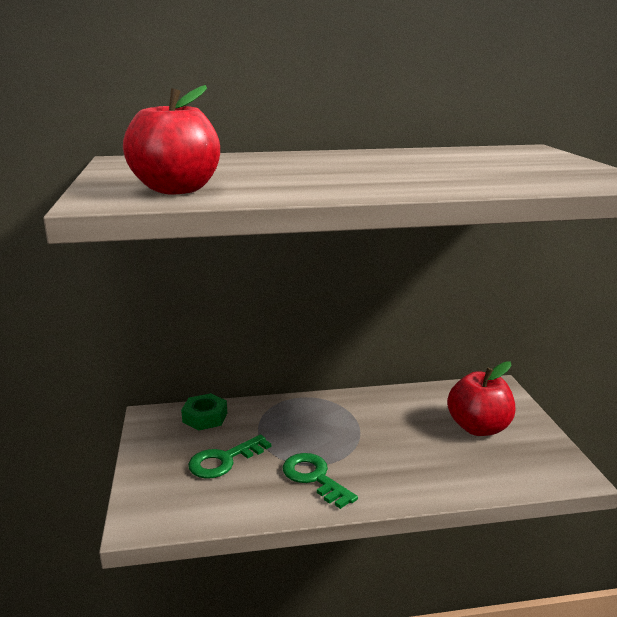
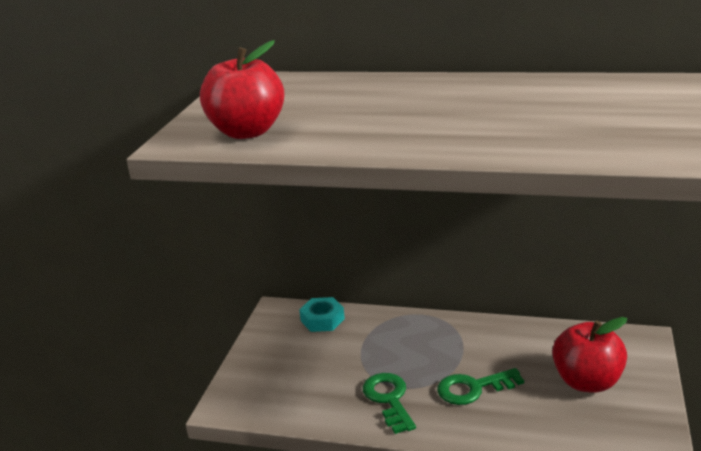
camera: 25 degrees right, 5 degrees up
(205, 417) = (322, 320): green nut -> turquoise nut
(224, 460) = (318, 365): green key -> green key (473, 388)

